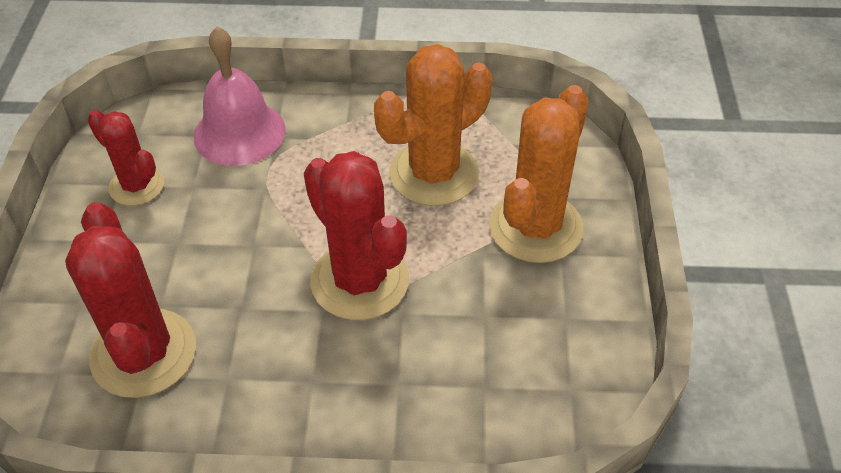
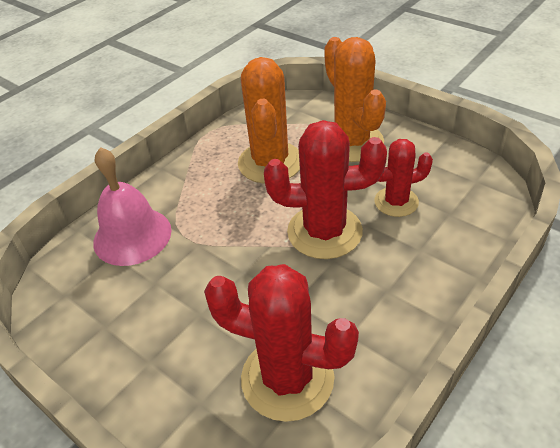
camera: 50 degrees left, 5 degrees down
(136, 186) = (117, 316): red cactus -> red cactus (396, 202)

